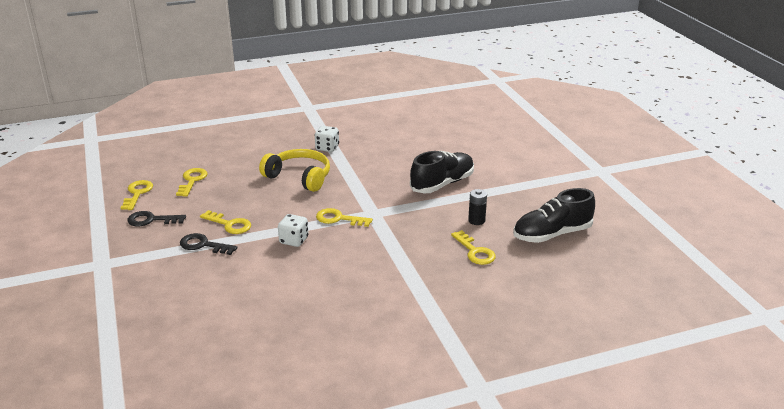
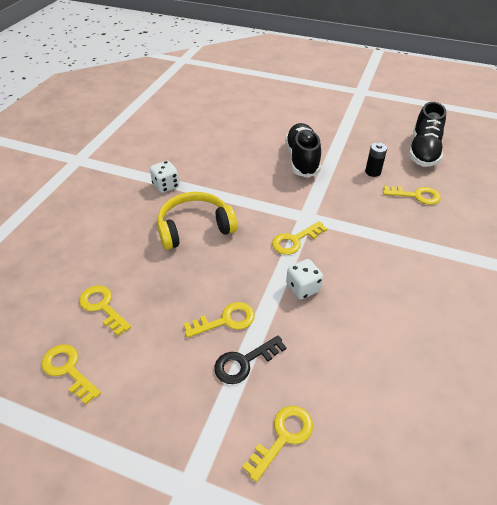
camera: 50 degrees left, 15 degrees up
(151, 220) = (143, 385): black key -> none
(163, 280) = (283, 437): none -> yellow key

